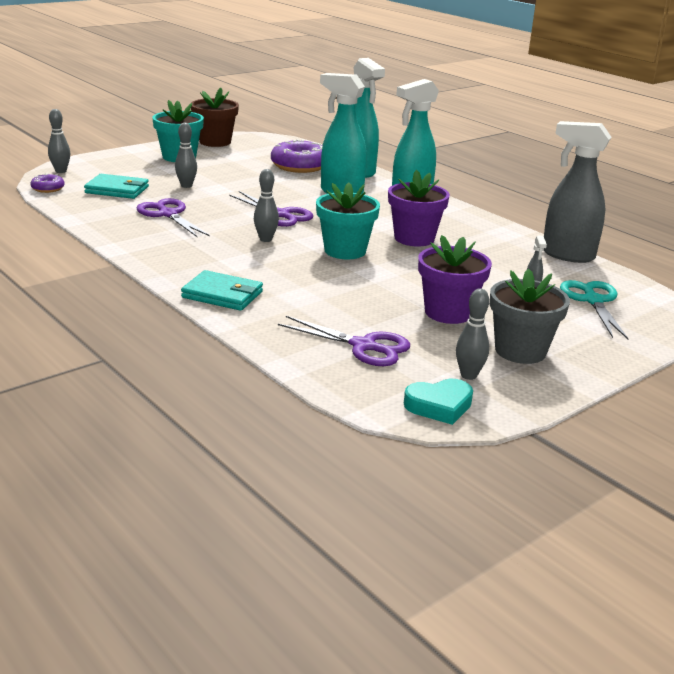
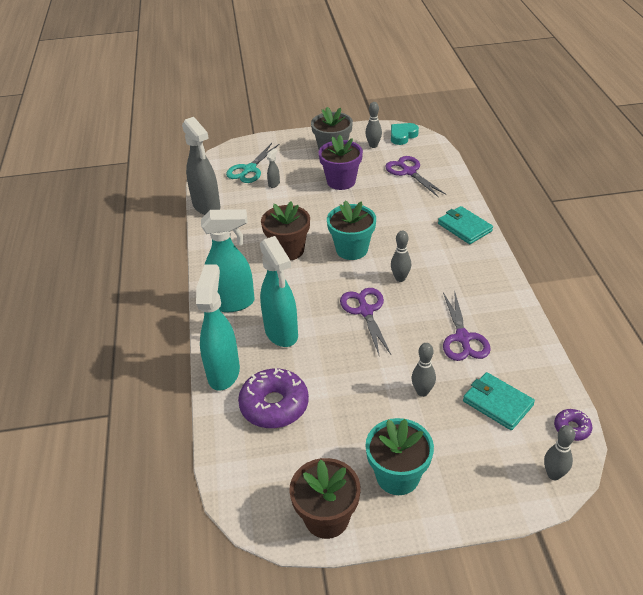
camera: 145 degrees left, 15 degrees up
(414, 238) = (288, 250): purple flower pot -> brown flower pot
(439, 406) = (402, 136): turquoise heart -> turquoise heart turned 60 degrees counterclockwise

